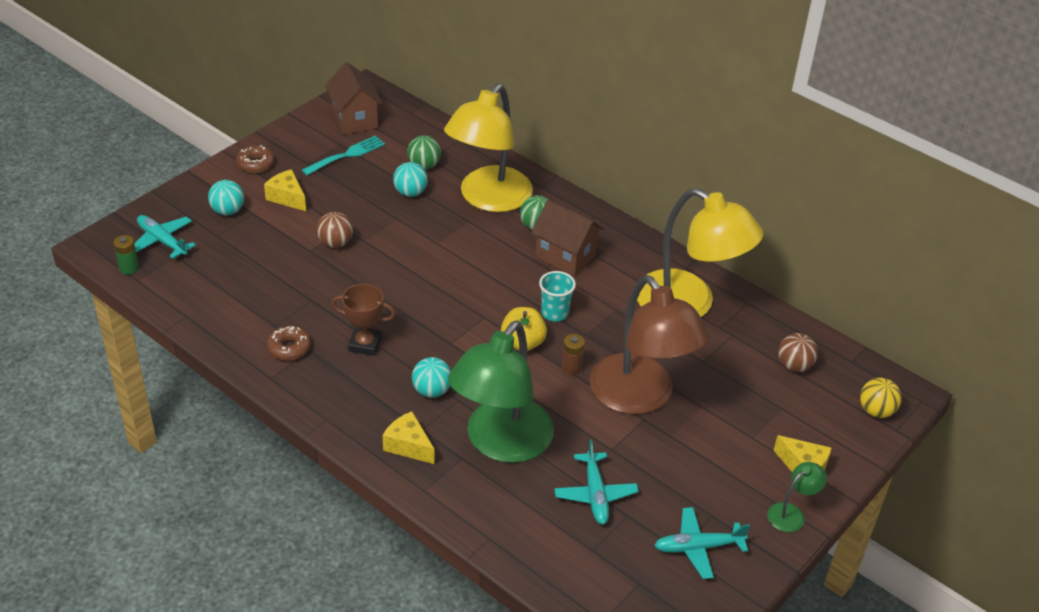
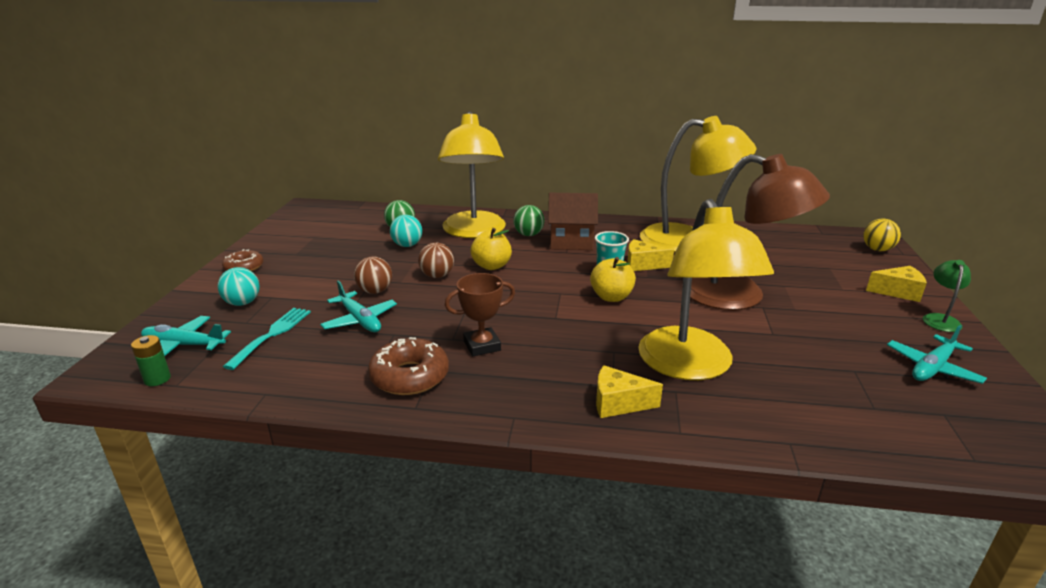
camera: 30 degrees left, 15 degrees down
(287, 197) = (297, 278): yellow cheese -> yellow cheese (642, 265)
(289, 348) = (409, 376): brown donut -> brown donut, size x1.55
(346, 155) = (327, 241): turquoise fork -> turquoise fork (272, 335)
(355, 119) = (313, 222): brown house -> none
(432, 391) = (583, 354): turquoise ball -> none
(459, 255) = (491, 266): none -> yellow apple
(501, 443) = (691, 366): green lamp -> yellow lamp
(571, 367) = (667, 298): brown battery -> none
(595, 494) = (811, 367): turquoise plane -> turquoise plane (360, 320)
(794, 365) = (797, 246): brown ball -> brown ball (437, 276)

